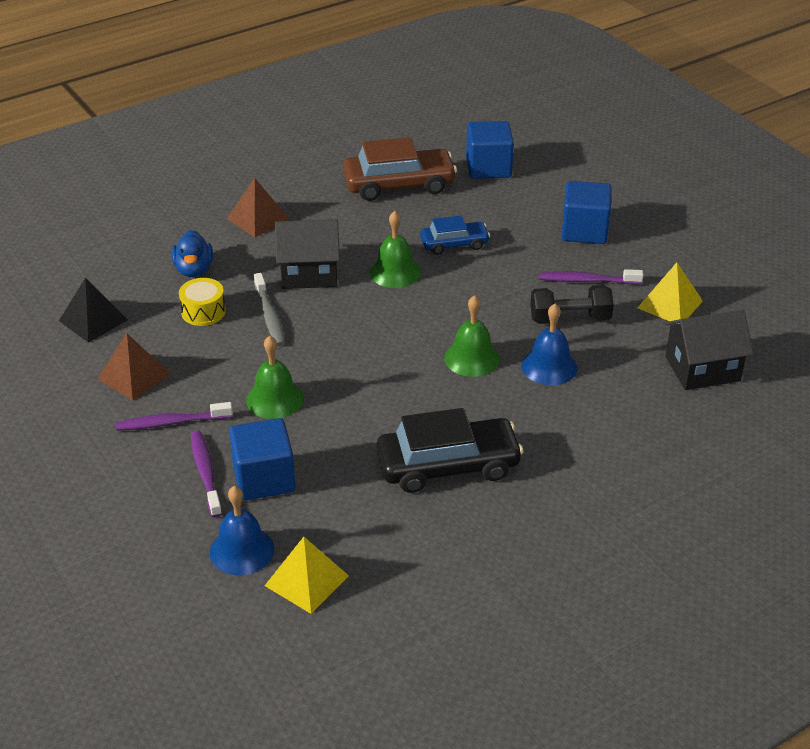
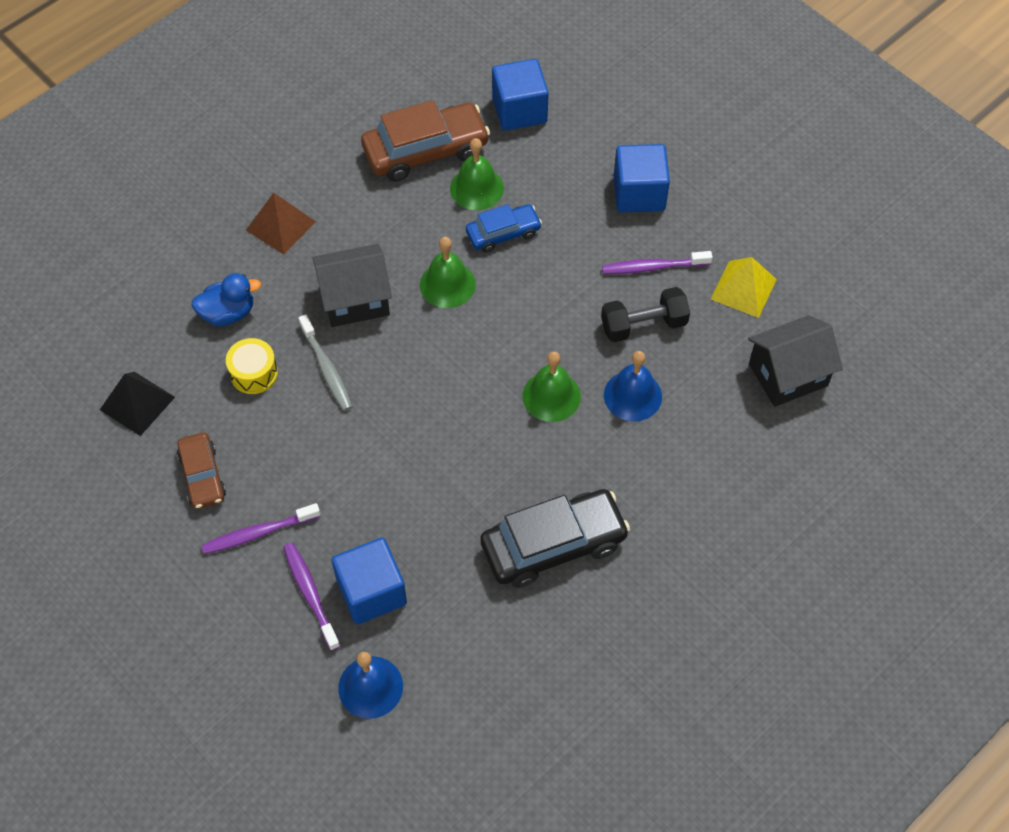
camera: 10 degrees left, 20 degrees up
(134, 376) = (202, 476): brown pyramid -> brown car
(194, 270) = (228, 313): blue duck -> blue duck turned 90 degrees counterclockwise
(275, 399) = (358, 484): green bell -> green bell (476, 188)
(306, 581) = (443, 713): yellow pyramid -> none

